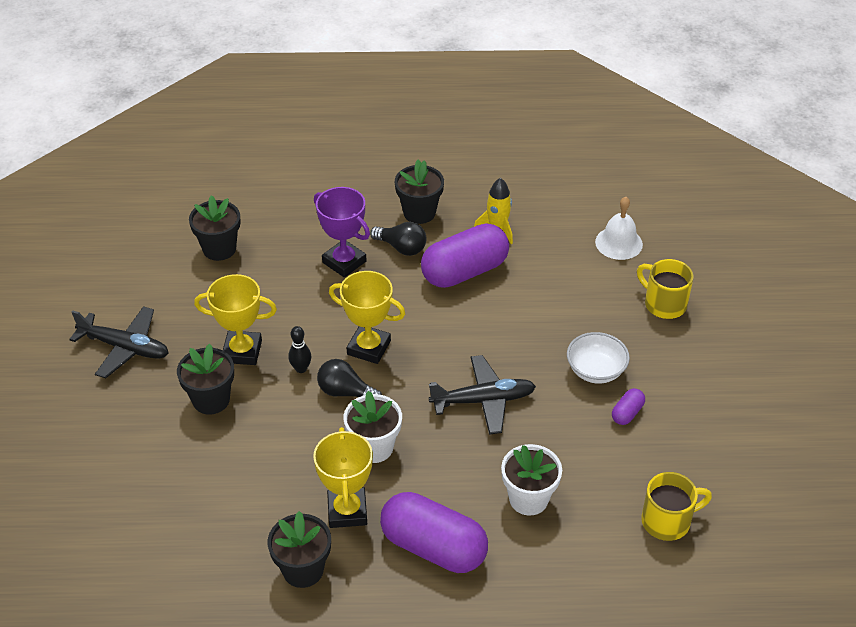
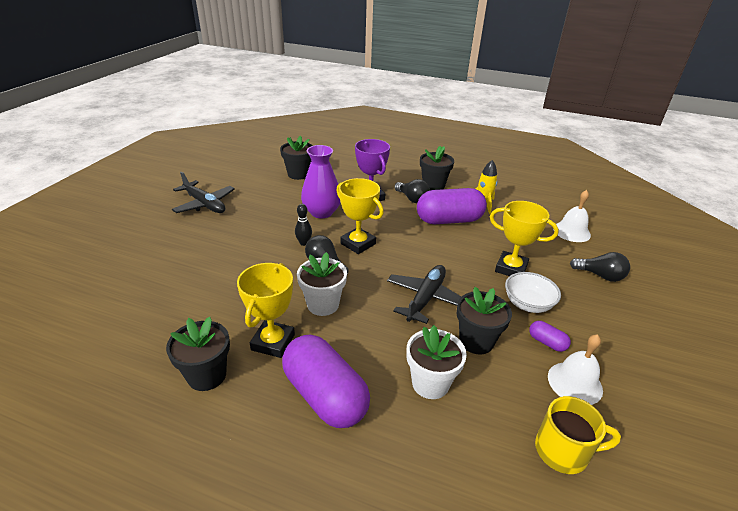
camera: 20 degrees right, 10 degrees down
(211, 400) = (232, 244): black flower pot -> black flower pot (476, 341)
(242, 351) = (273, 224): yellow trophy -> yellow trophy (511, 268)
(294, 310) = (321, 212): none -> purple vase
(483, 400) = (425, 298): black plane -> black plane turned 75 degrees counterclockwise
(627, 413) = (547, 342): purple capsule -> purple capsule turned 75 degrees clockwise
(664, 304) = (600, 275): yellow mug -> black light bulb
(664, 450) = (575, 383): none -> white bell

